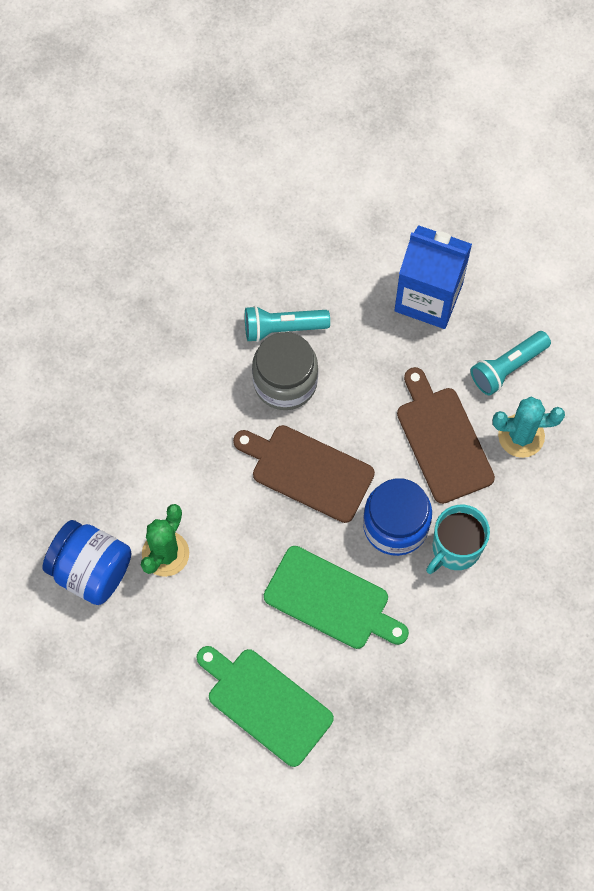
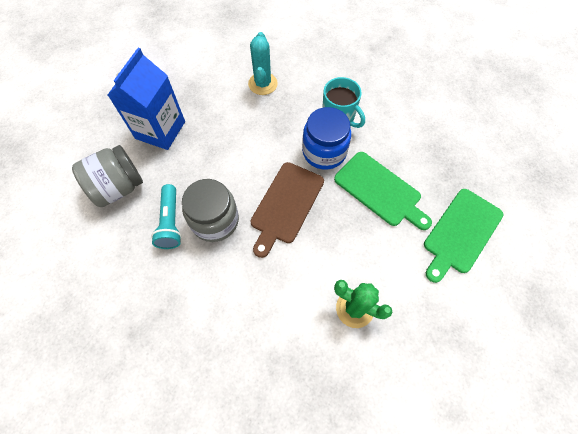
camera: 90 degrees left, 5 degrees down
(91, 570) = (373, 372): blue jar -> none
(331, 600) = (380, 190): green cutting board -> green cutting board turned 105 degrees clockwise
(334, 257) = (118, 187): none -> grey jar
(442, 440) = (264, 124): brown cutting board -> none
(507, 367) = (216, 89): turquoise flashlight -> none

